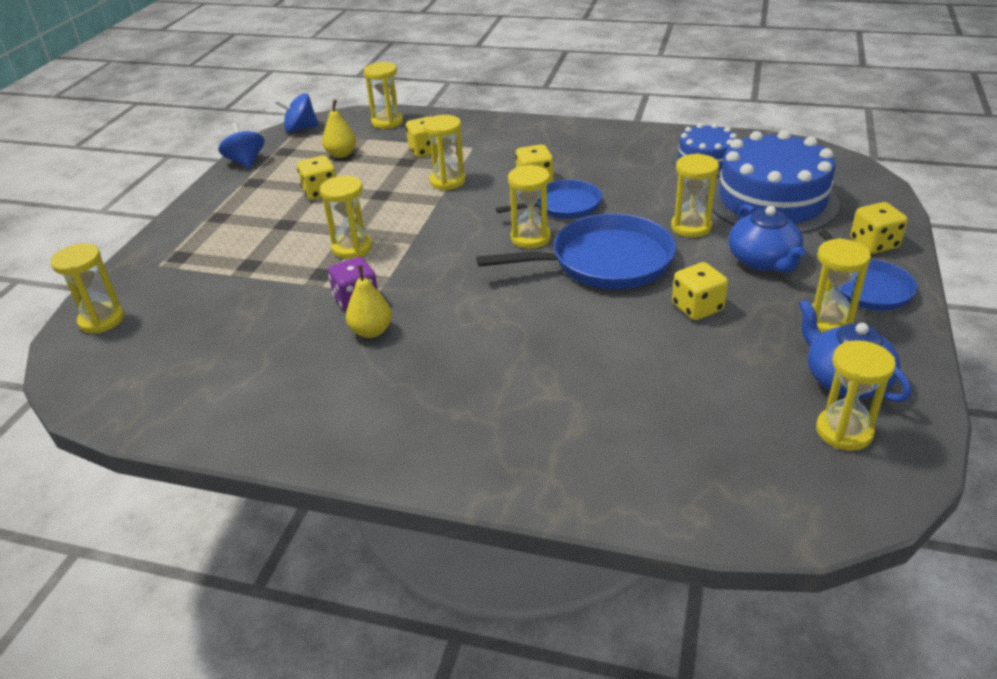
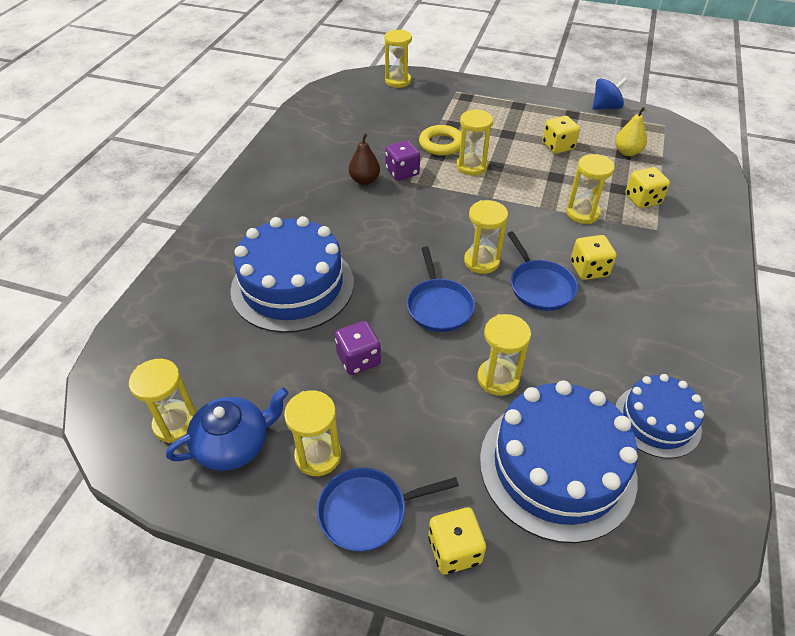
camera: 90 degrees right, 10 degrees up
(296, 272) = (441, 144): none -> yellow ring
(300, 129) = (673, 127): blue spinning top -> none
(371, 331) = (364, 180): yellow pear -> brown pear
(387, 122) = (700, 175): yellow hourglass -> none
(594, 370) = (292, 286): none -> blue cake
(604, 262) = (439, 306): blue pan -> blue pan, size x0.61
(697, 308) = (358, 359): yellow dice -> purple dice
(763, 261) = (429, 427): blue teapot -> none

